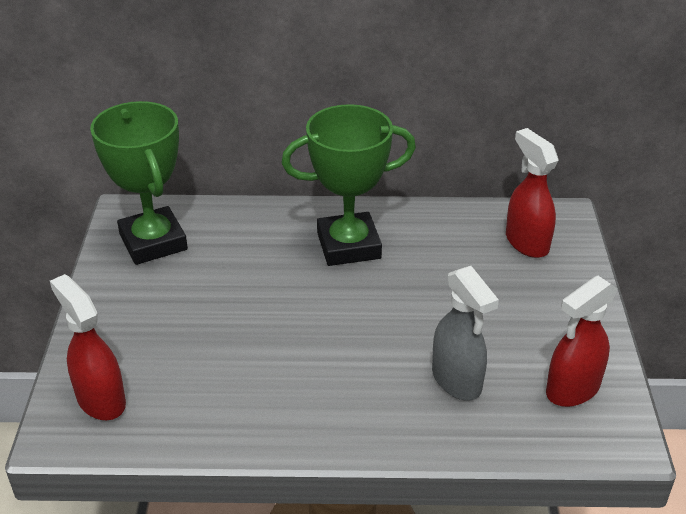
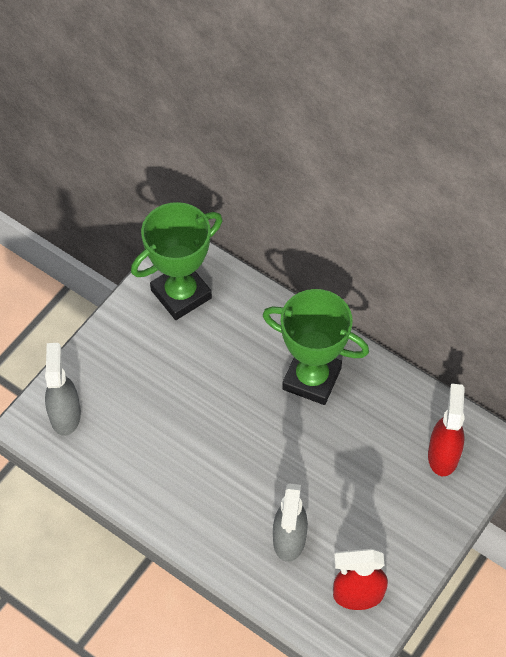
camera: 35 degrees right, 20 degrees up
(100, 400) = (65, 414): red spray bottle -> grey spray bottle
(153, 242) = (181, 294): green trophy -> green trophy turned 45 degrees clockwise

